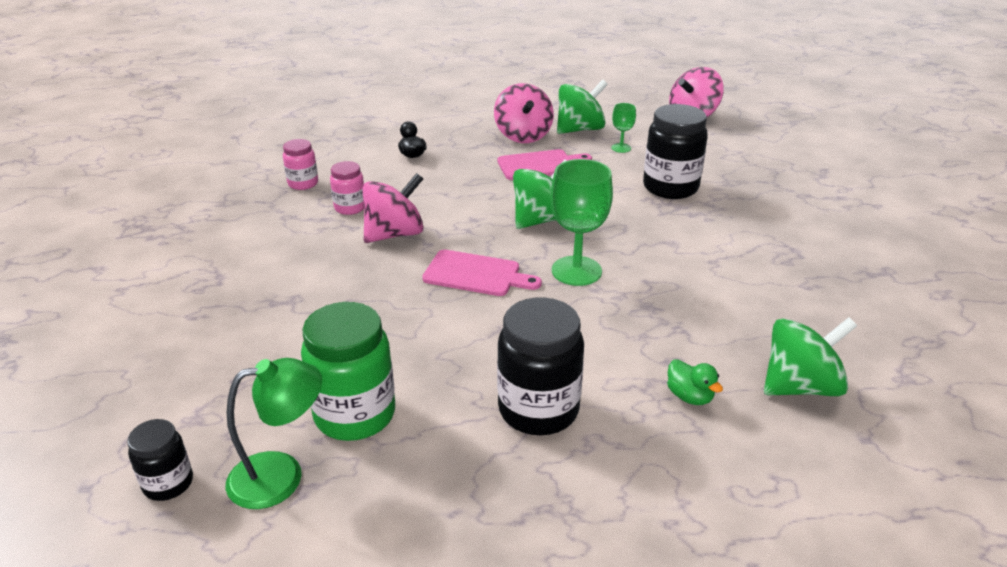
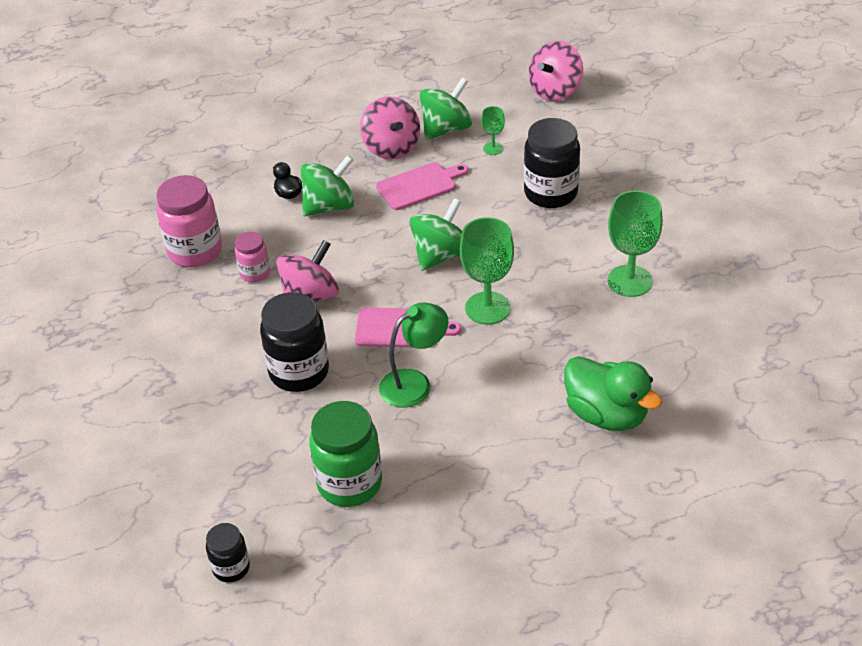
camera: 10 degrees left, 10 degrees up
(281, 475) = (315, 544): green lamp -> green lamp (414, 383)
(303, 183) = (195, 251): pink jar -> pink jar, size x1.82
(538, 410) = (492, 450): black jar -> black jar (299, 372)
(689, 396) = (606, 414): green duck -> green duck, size x2.13
(742, 270) = (630, 281): none -> green goblet
(800, 386) = (690, 388): green spinning top -> green spinning top (329, 206)

